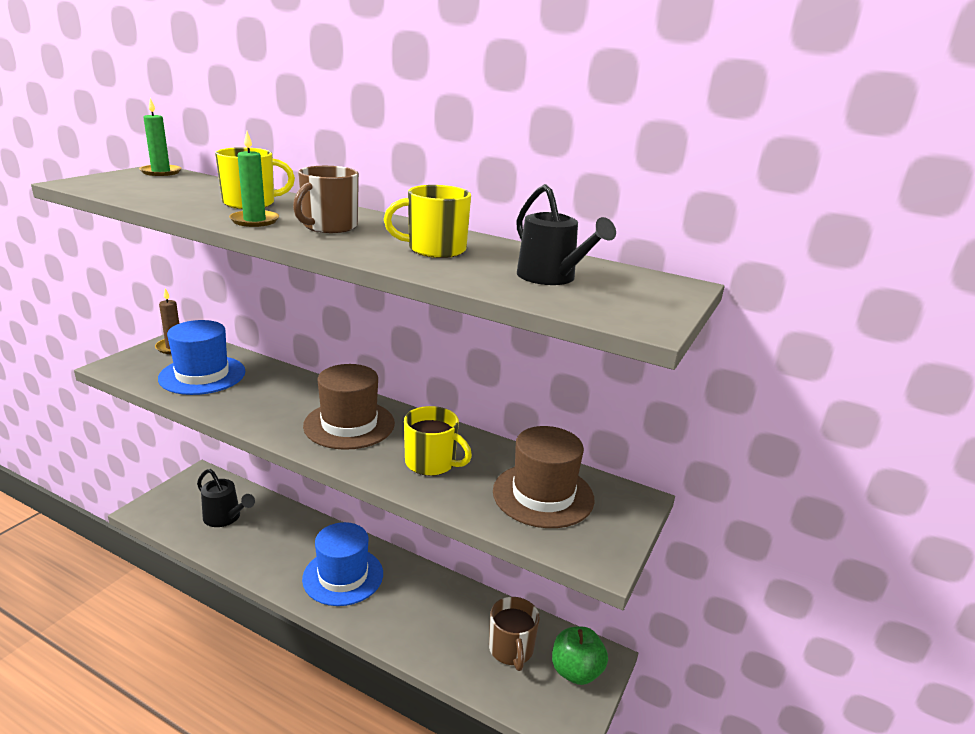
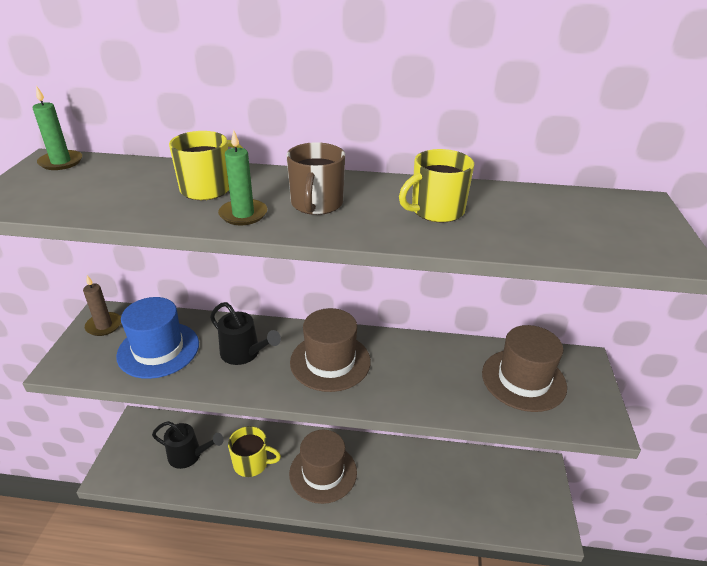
camera: 20 degrees left, 10 degrees up
(343, 576) = (323, 473): blue hat -> brown hat
(431, 463) = (423, 378): yellow mug -> yellow mug (252, 463)
(511, 649) = (482, 485): brown mug -> none
(551, 277) = (558, 221): black watering can -> black watering can (244, 353)
(576, 671) = (533, 485): green apple -> none

